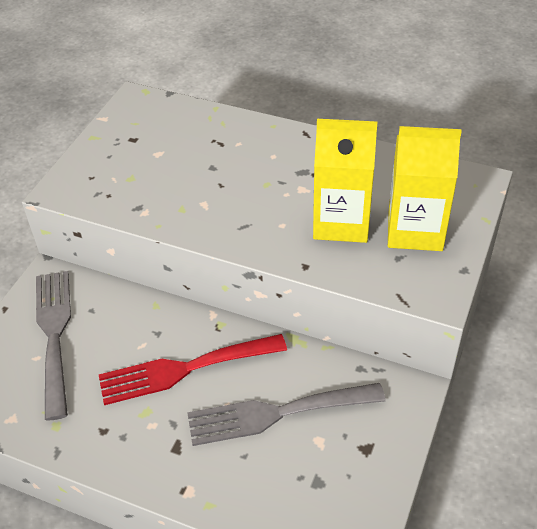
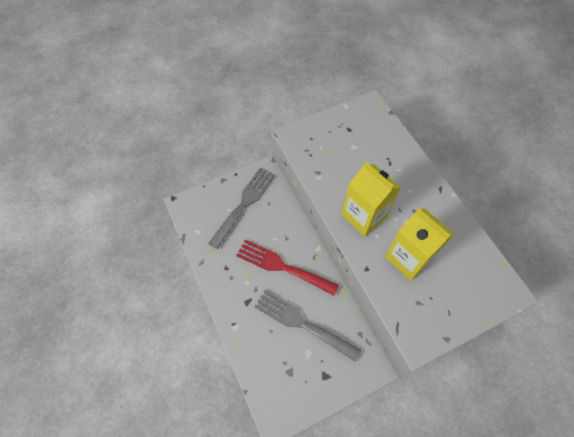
camera: 40 degrees right, 15 degrees up
(415, 230) = (443, 294): yellow carton -> yellow carton (364, 216)

